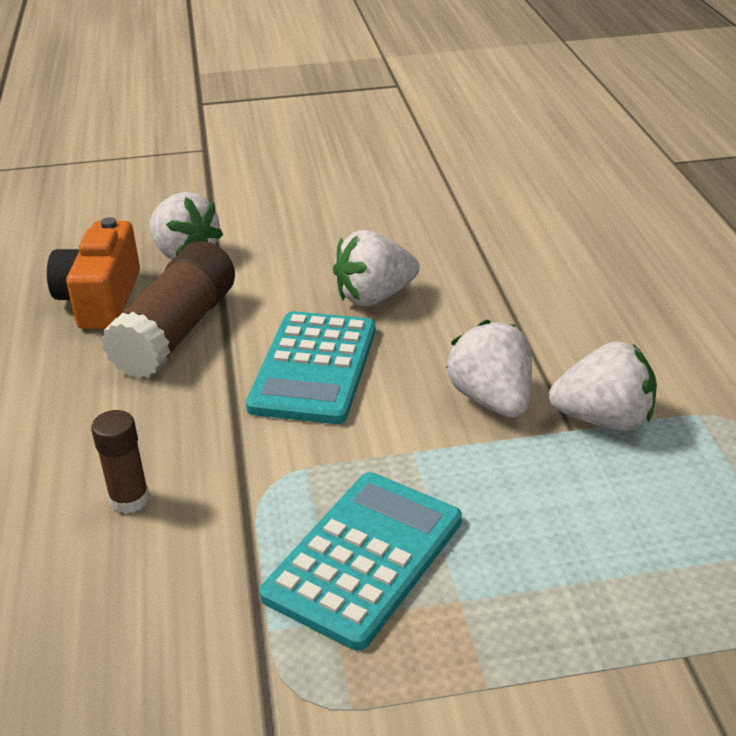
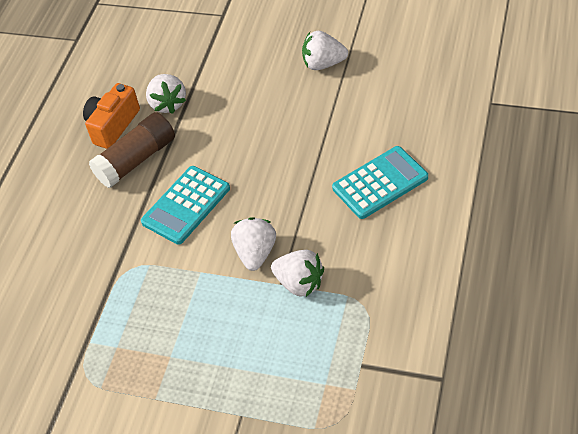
camera: 30 degrees right, 15 degrees up
(129, 499) = (69, 257): brown glue stick -> none
(364, 558) = (145, 322): turquoise calculator -> turquoise calculator (380, 183)
(374, 297) = (243, 165): white strawberry -> white strawberry (323, 64)

